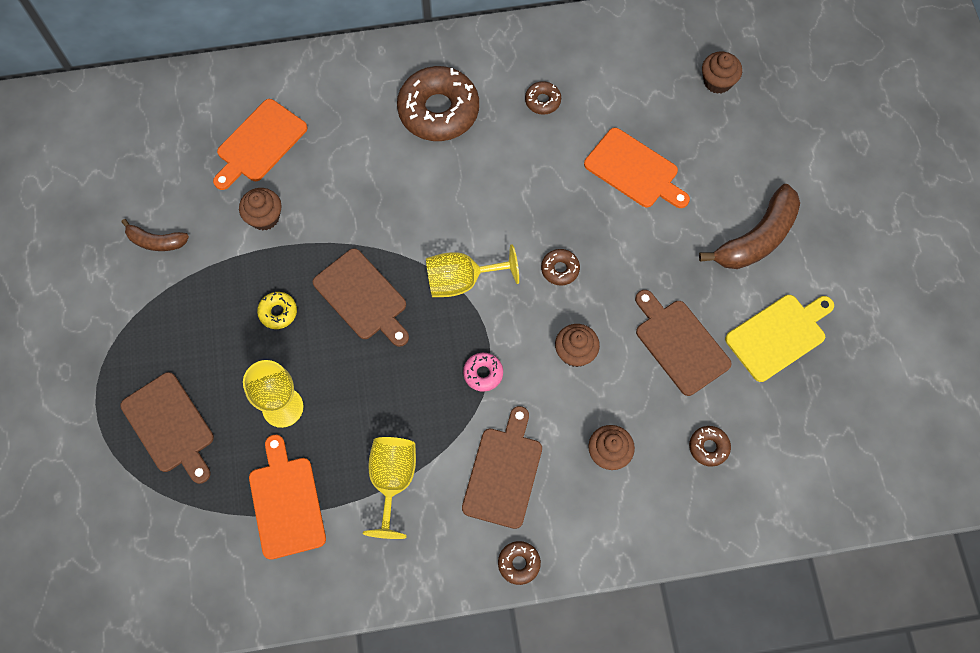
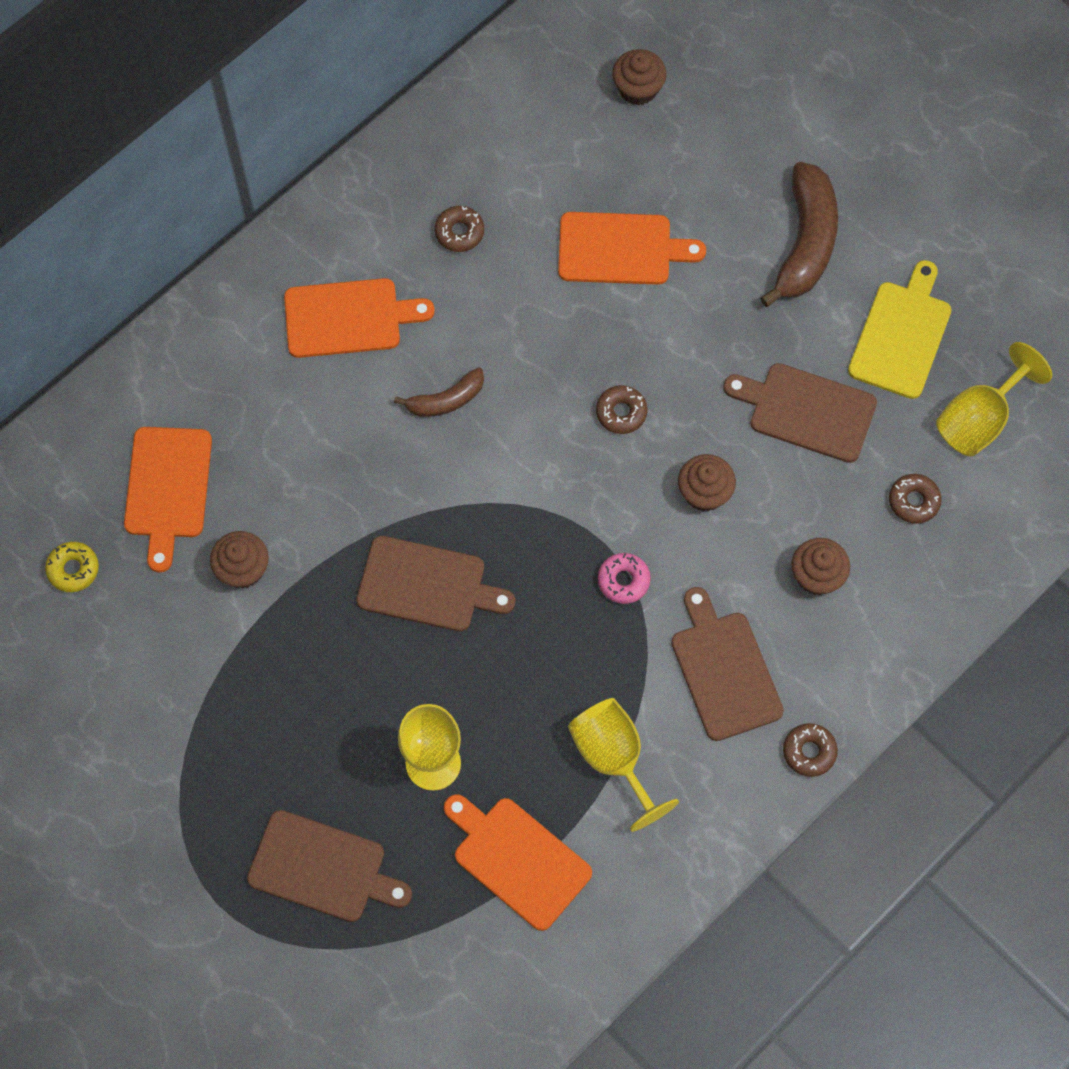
camera: 35 degrees left, 0 degrees up
(156, 241) = (137, 679): brown banana -> brown banana (446, 400)
(278, 312) = (345, 664): yellow donut -> yellow donut (73, 569)
(438, 110) = (348, 318): brown donut -> orange cutting board
(462, 280) = (523, 495): yellow goblet -> yellow goblet (979, 419)

